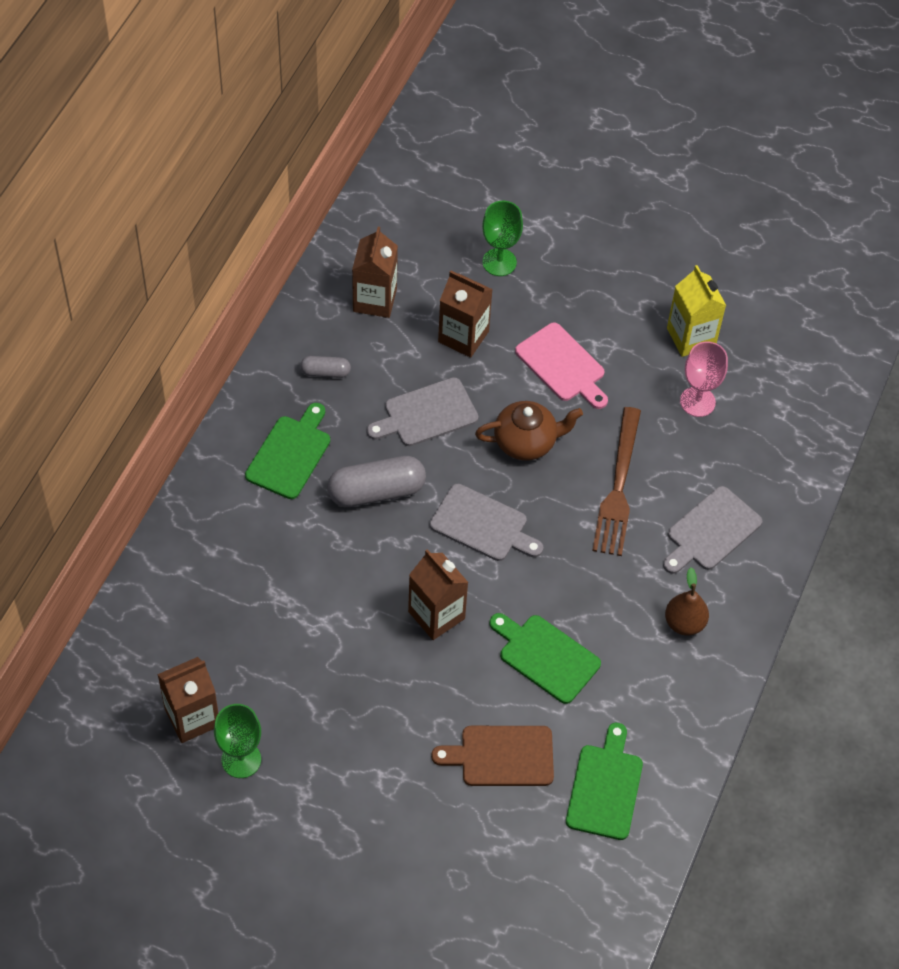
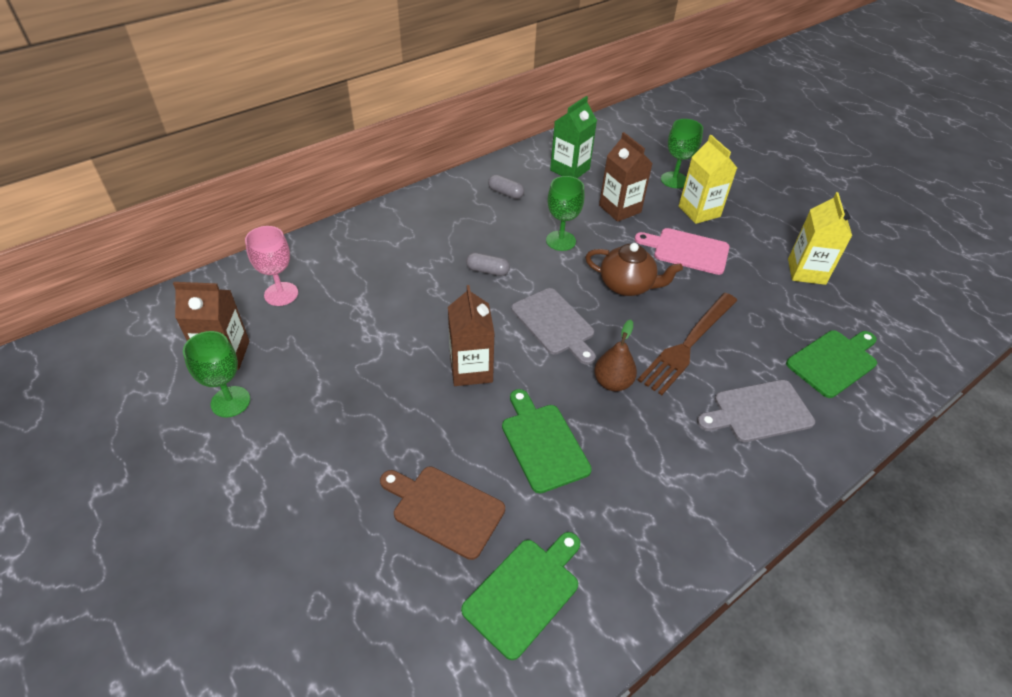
camera: 30 degrees right, 10 degrees down
(290, 454) = (443, 226): green cutting board -> green cutting board (833, 361)
(375, 300) = (570, 169): brown carton -> green carton
(376, 492) = (487, 271): grey capsule -> grey capsule, size x0.52
(427, 414) = (560, 241): grey cutting board -> green goblet
(549, 300) = (699, 211): none -> yellow carton
(562, 365) = (687, 251): pink cutting board -> pink cutting board turned 120 degrees clockwise
(684, 623) = (693, 476): brown pear -> brown pear (612, 382)
(697, 402) = (792, 314): pink goblet -> pink goblet (281, 294)

